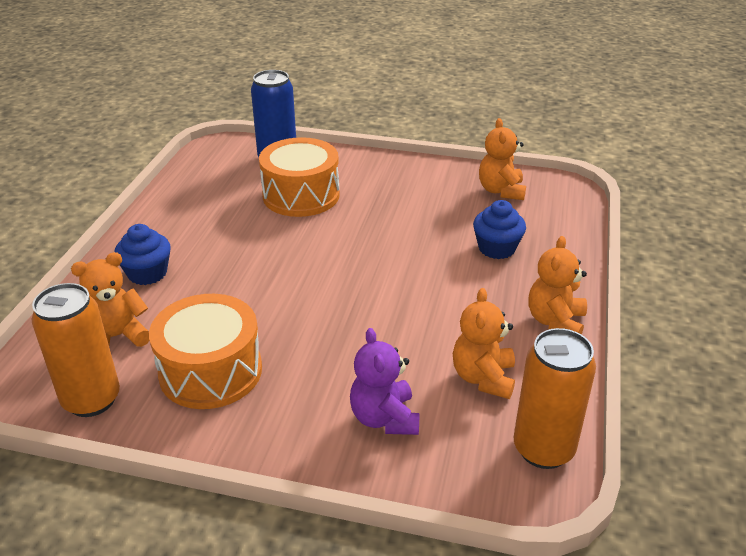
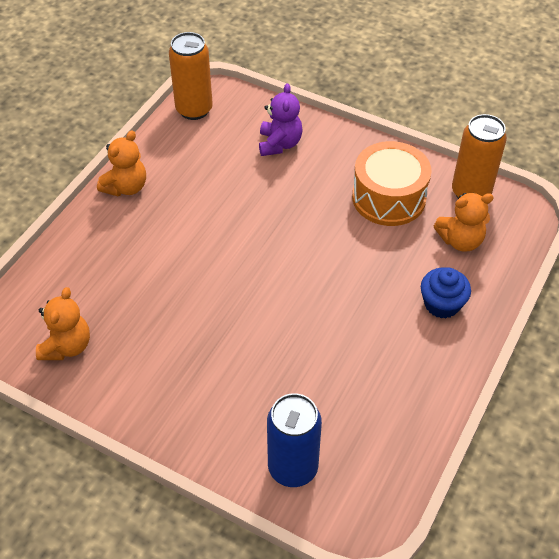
camera: 165 degrees left, 15 degrees up
(301, 195) = (280, 387): orange drum -> none
(483, 378) = (204, 157): orange teddy bear -> none
(496, 248) = (122, 268): blue cupcake -> none

